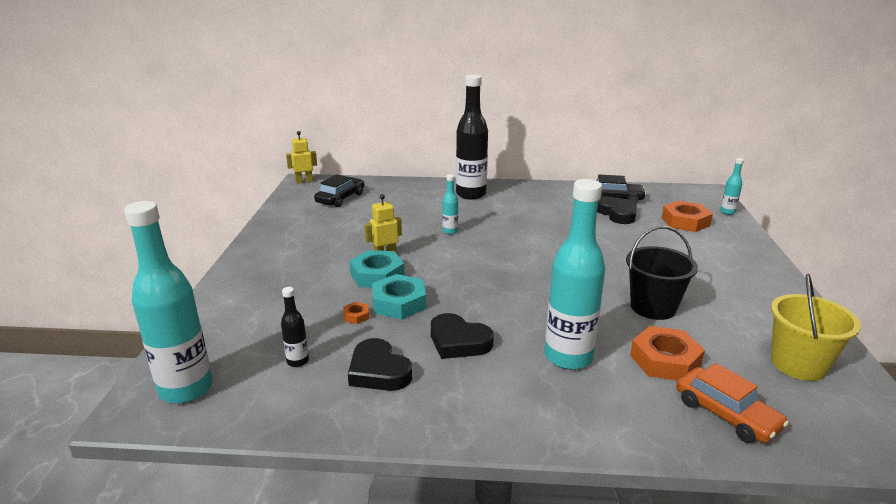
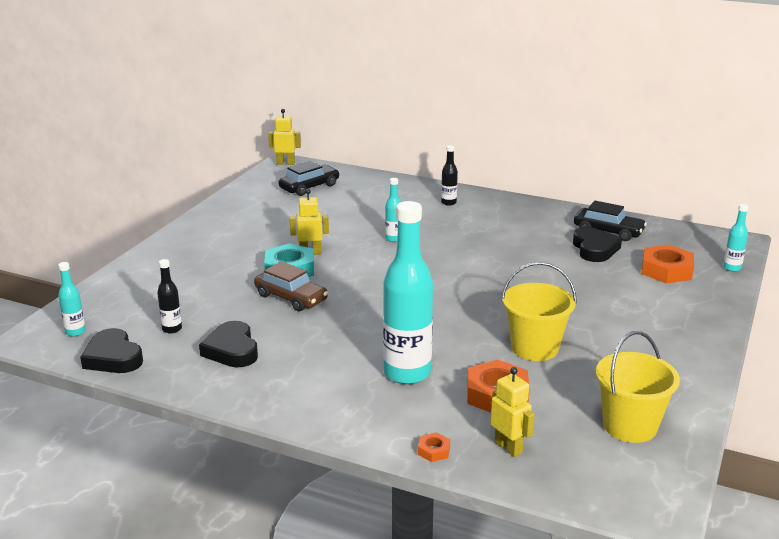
camera: 20 degrees right, 0 degrees up
(186, 389) = (75, 332): turquoise bottle -> turquoise bottle, size x0.45
(356, 316) = (245, 302): orange nut -> orange nut (434, 450)
(399, 303) = (291, 298): turquoise nut -> brown car
(458, 341) = (318, 340): black heart -> black heart (113, 357)
(471, 194) = (448, 202): black bottle -> black bottle, size x0.45
(653, 307) = (534, 348): black bucket -> yellow bucket
(726, 414) = (508, 447): orange car -> yellow robot

